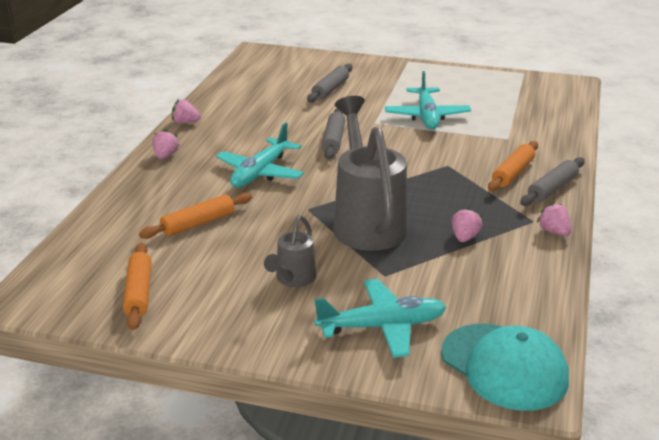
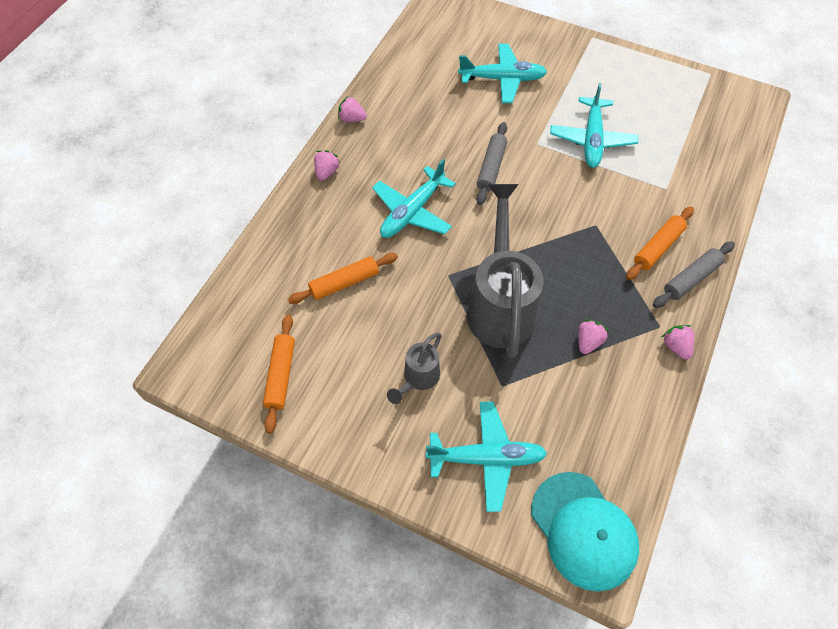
camera: 10 degrees right, 30 degrees up
(330, 89) = (502, 79): grey rolling pin -> turquoise plane

